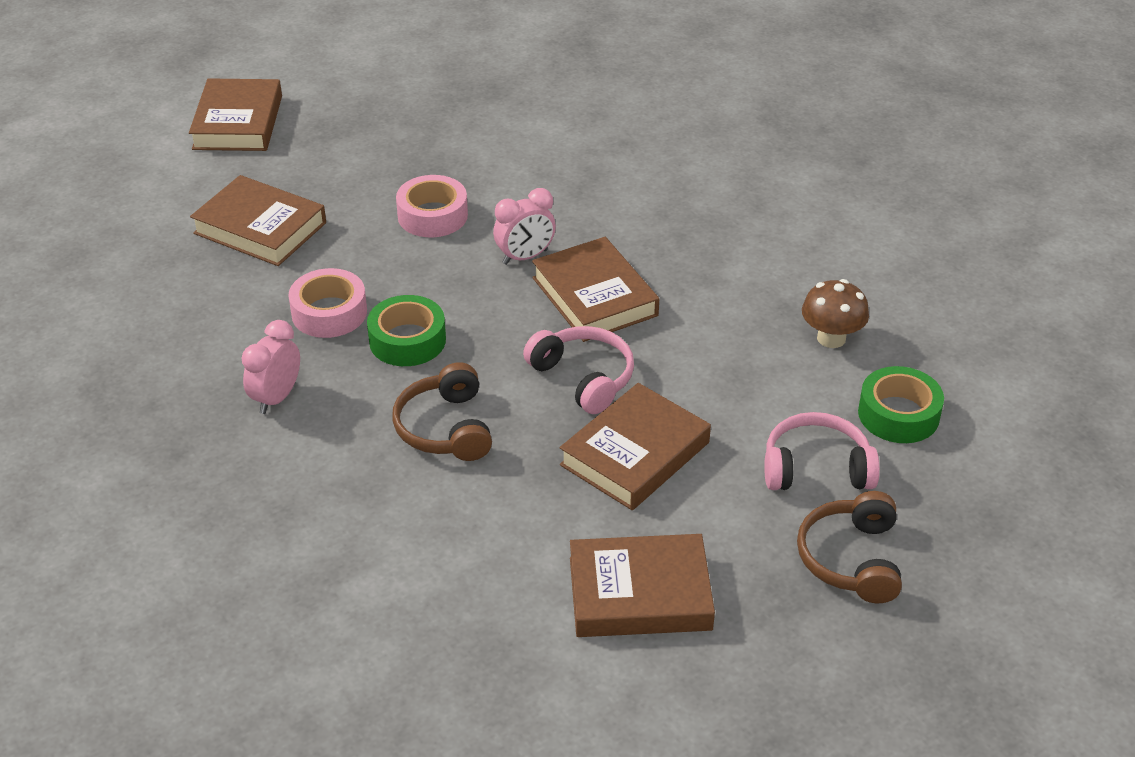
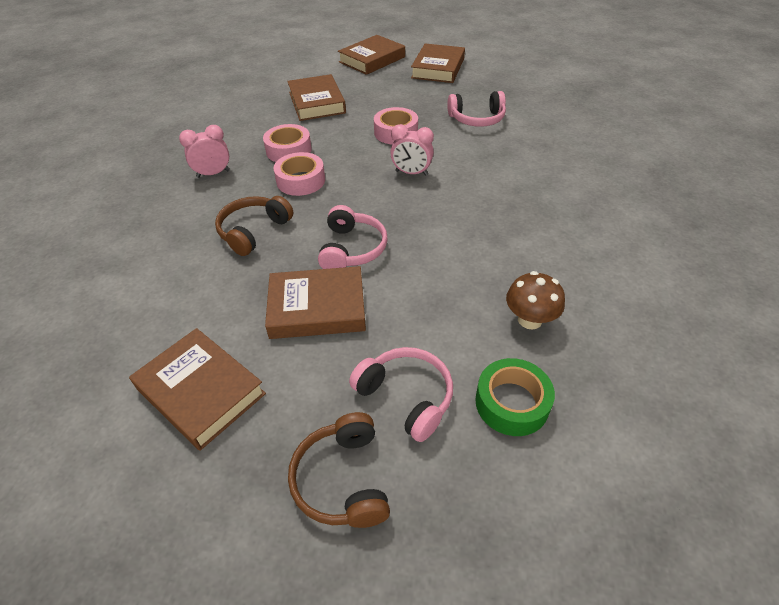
camera: 45 degrees right, 5 degrees up
(407, 340) = (301, 181): green tape -> pink tape
(506, 146) = (477, 119): none -> pink headphones
(594, 296) = (418, 211): brown book -> brown book (438, 68)
(851, 559) = (342, 480): brown headphones -> brown headphones turned 60 degrees counterclockwise

